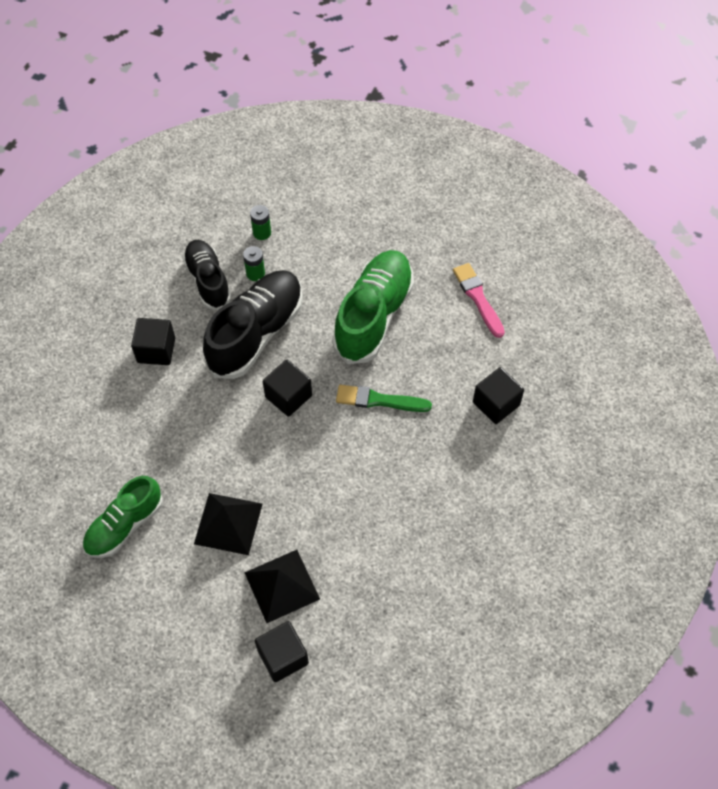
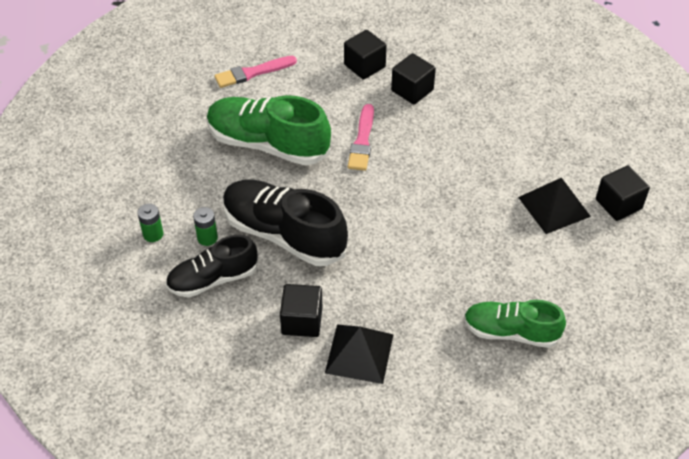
camera: 90 degrees left, 10 degrees down
(125, 525) = (510, 332): green shoe -> green shoe turned 150 degrees clockwise
(228, 523) = (499, 248): black pyramid -> black pyramid (359, 353)
(288, 396) = (358, 206): black cube -> black cube (412, 90)
(379, 400) = (362, 141): green brush -> pink brush

